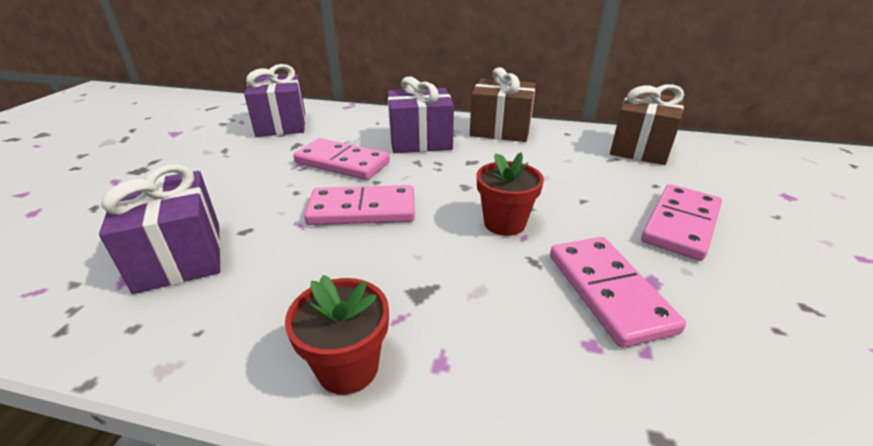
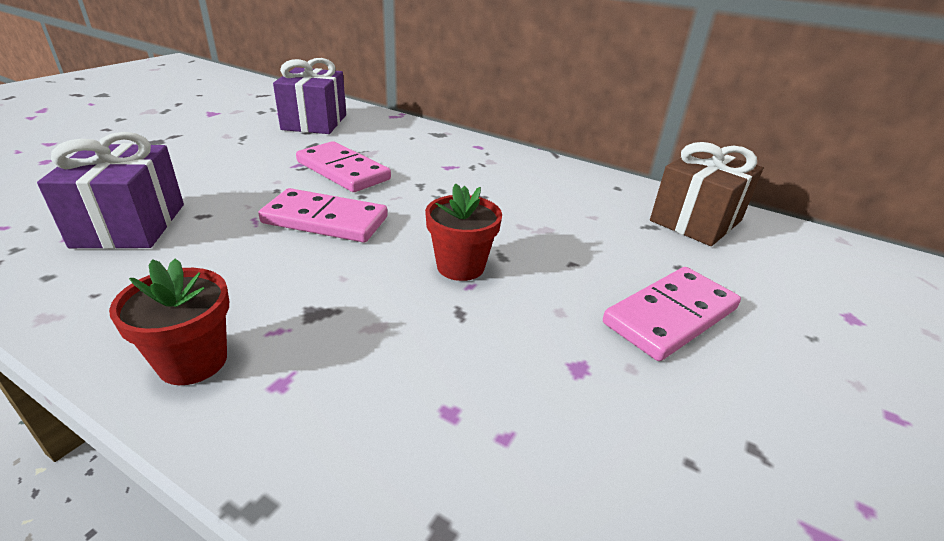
camera: 15 degrees right, 0 degrees up
(420, 141) = (441, 164): purple gift -> none
(500, 130) = (540, 169): brown gift -> none
(608, 292) = (515, 364): pink domino -> none

